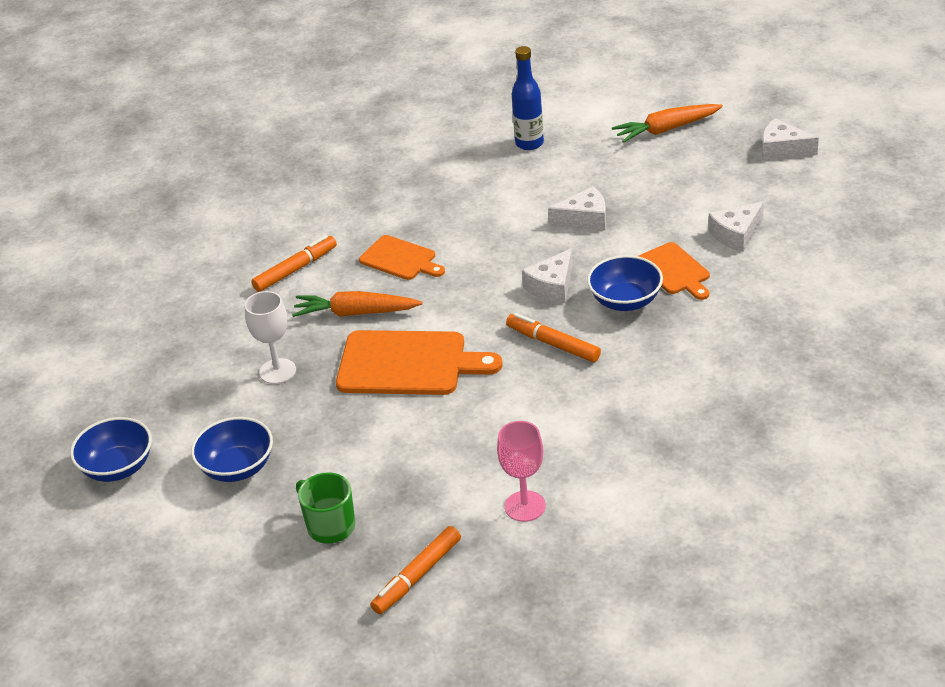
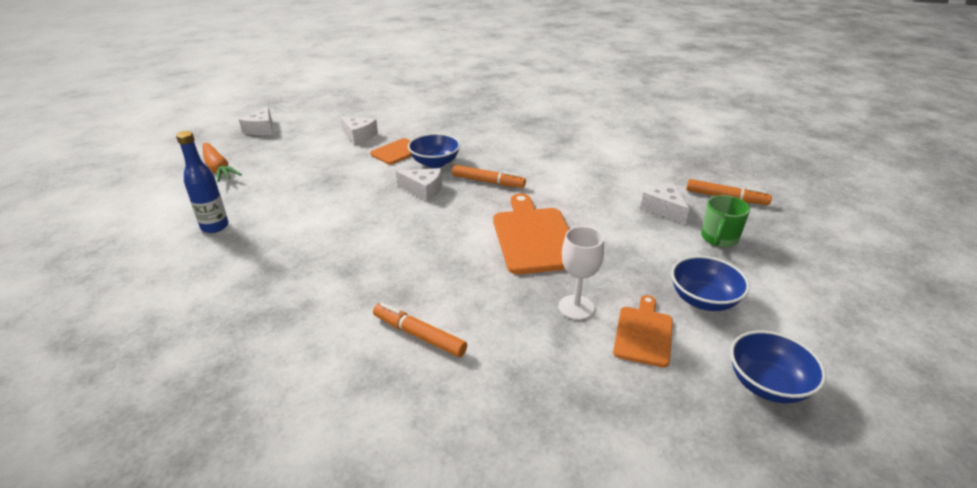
camera: 110 degrees left, 5 degrees down
(355, 313) = (479, 278): orange carrot -> none
(400, 259) = (395, 267): orange cutting board -> orange cutting board (644, 333)
(525, 506) = (641, 172): pink goblet -> none
(553, 344) = (488, 182): orange marker -> orange marker turned 90 degrees counterclockwise
(584, 219) = (337, 187): white cheese -> white cheese (664, 209)

